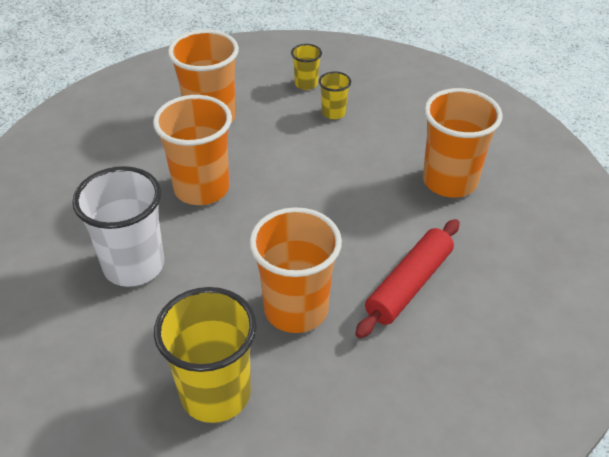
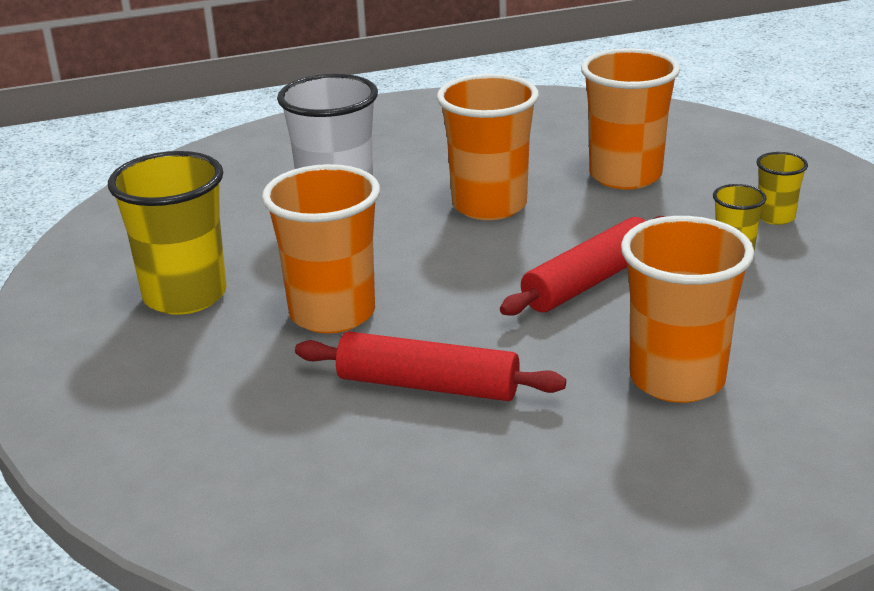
camera: 70 degrees right, 15 degrees down
(330, 178) = (589, 281): none -> red rolling pin

